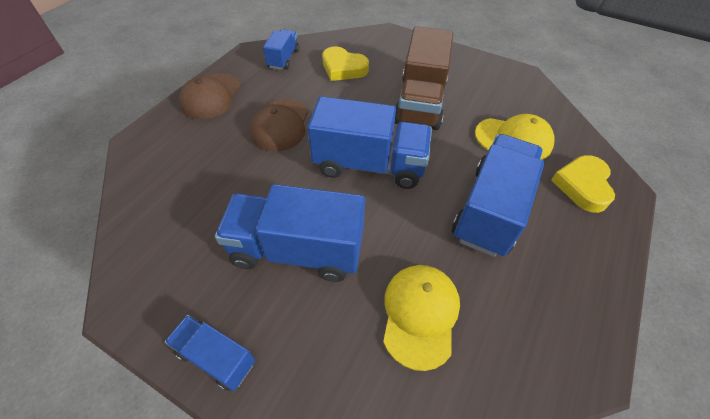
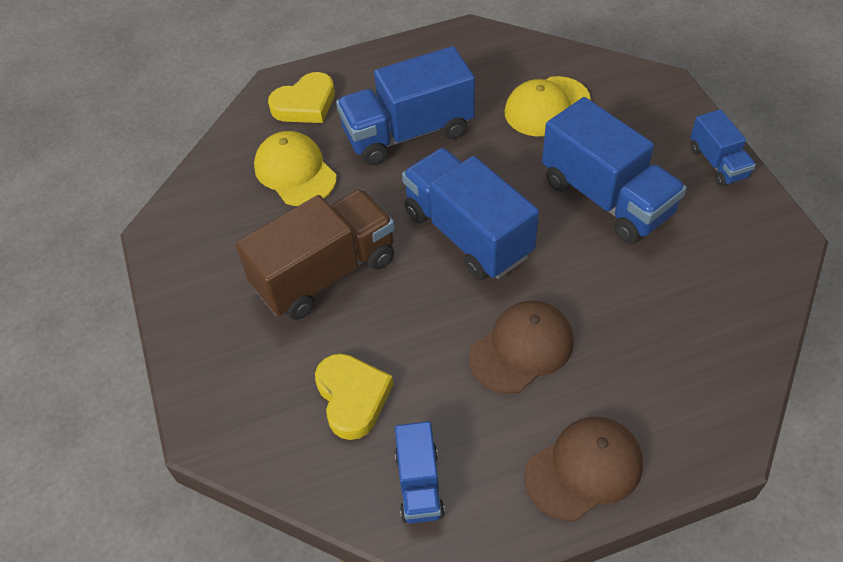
camera: 135 degrees left, 0 degrees up
(283, 59) = (419, 484): blue truck -> blue truck turned 60 degrees counterclockwise

